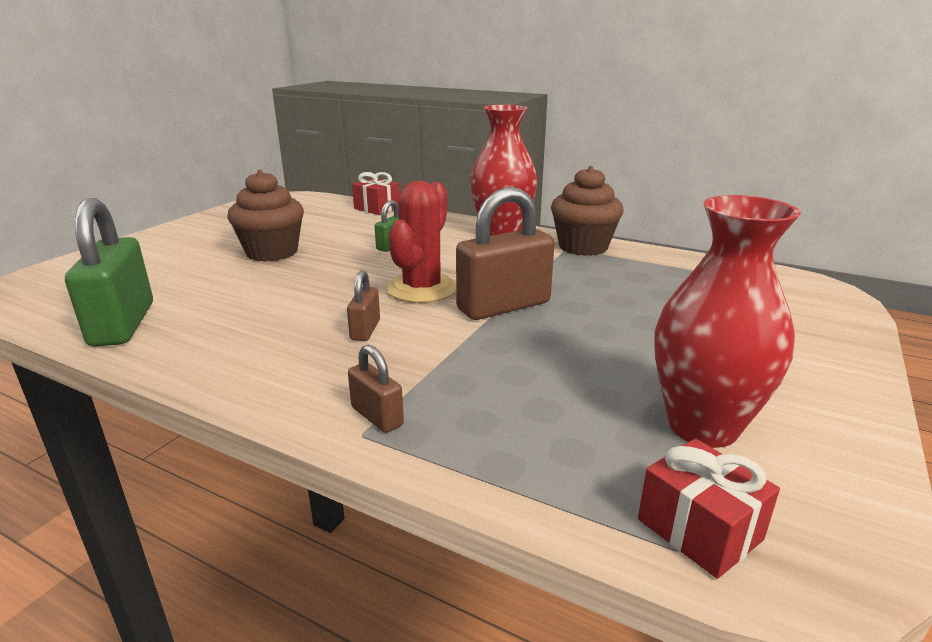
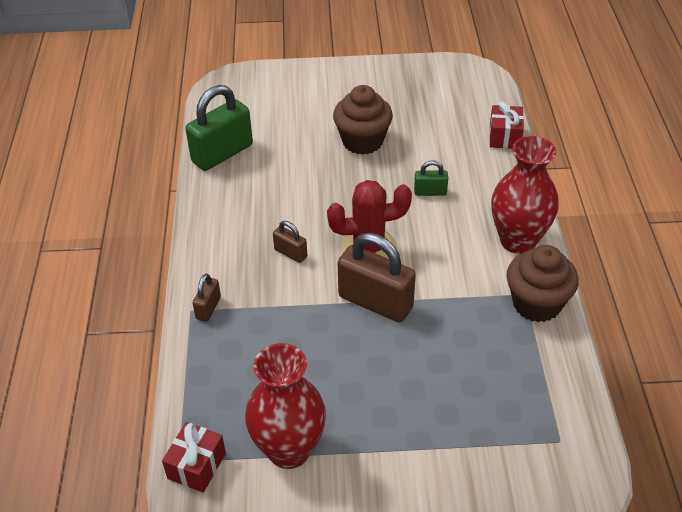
camera: 60 degrees right, 20 degrees up
(365, 330) = (290, 253): brown padlock -> brown padlock turned 60 degrees clockwise

